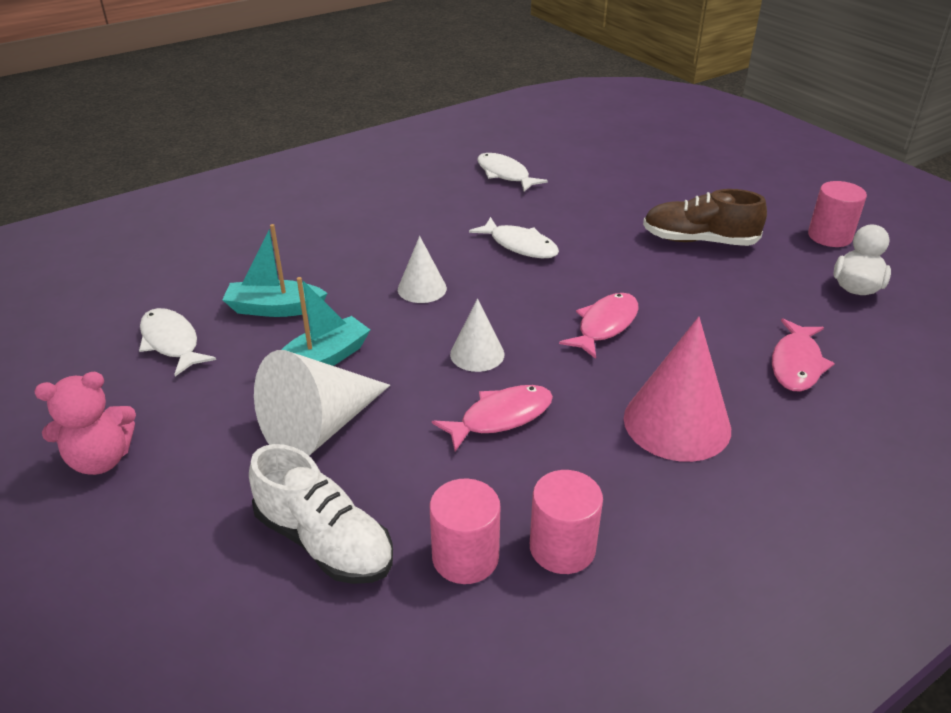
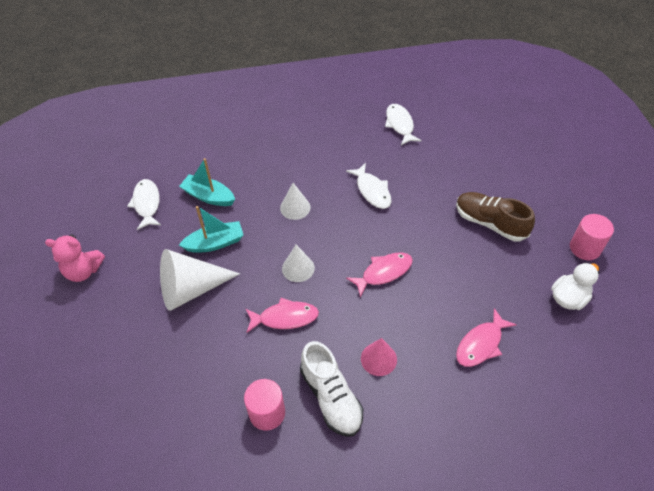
camera: 25 degrees right, 15 degrees up
(324, 541) = (158, 361): white shoe -> white shoe (331, 397)
(465, 557) = (217, 398): pink cylinder -> none
(677, 423) = (378, 359): pink cone -> pink cone, size x0.57

